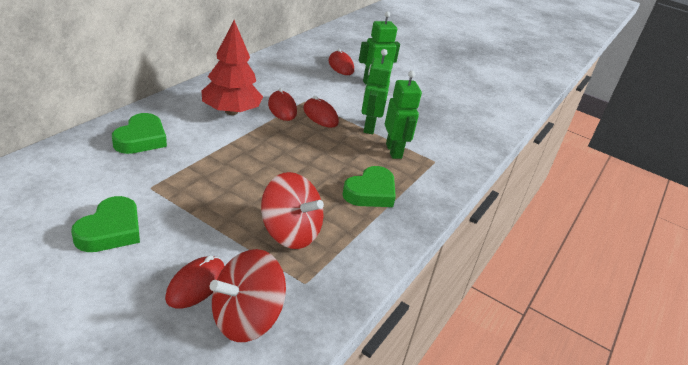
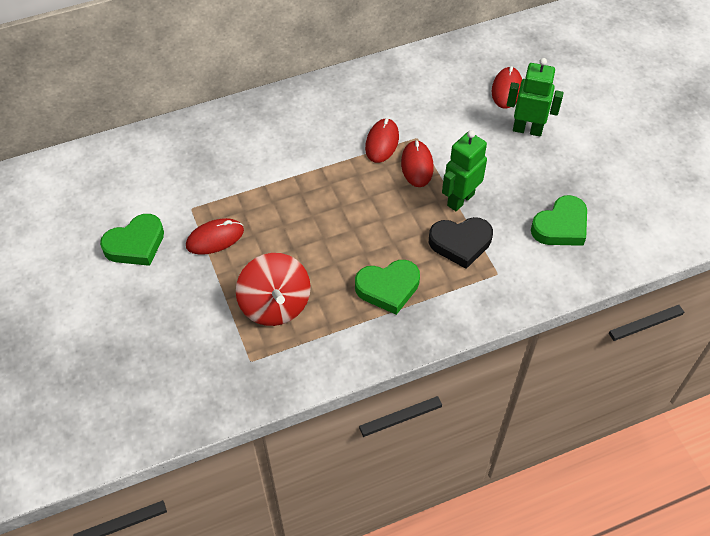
camera: 40 degrees right, 20 degrees up
(141, 139) = (217, 145): green heart -> green heart (561, 226)
(196, 284) = (166, 324): red mouse -> red mouse (215, 238)
(231, 111) = (324, 132): red tree -> none
(246, 318) = (182, 372): red spinning top -> none
(394, 151) = (460, 243): green robot -> black heart

